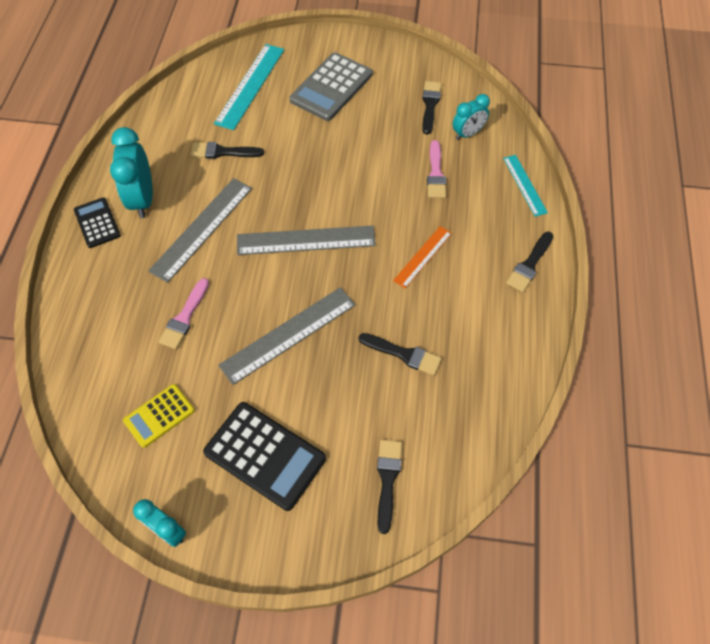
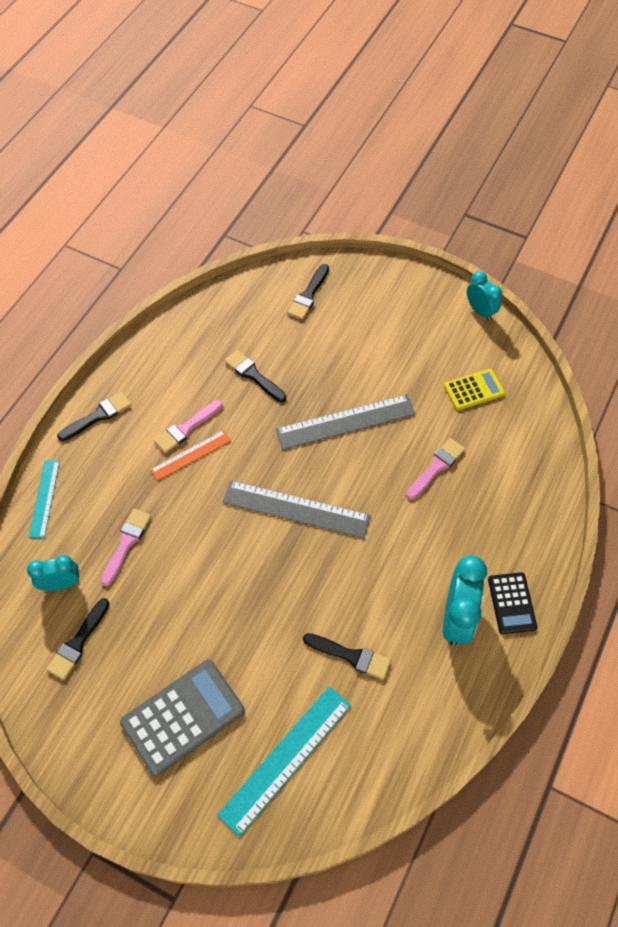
camera: 160 degrees left, 0 degrees up
(202, 228) = (399, 558): grey ruler -> none
(265, 455) = (395, 336): black calculator -> none
(441, 279) = (186, 428): none -> pink brush

